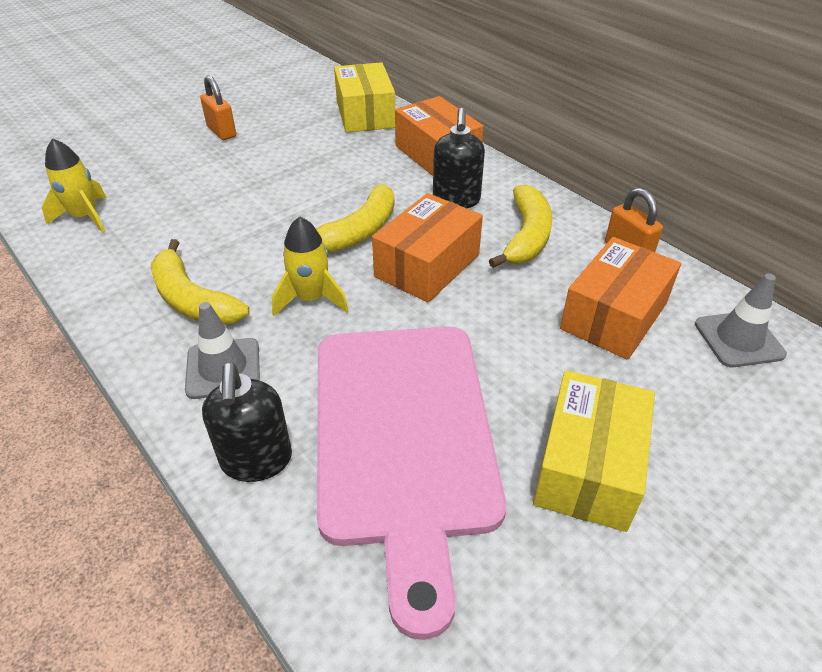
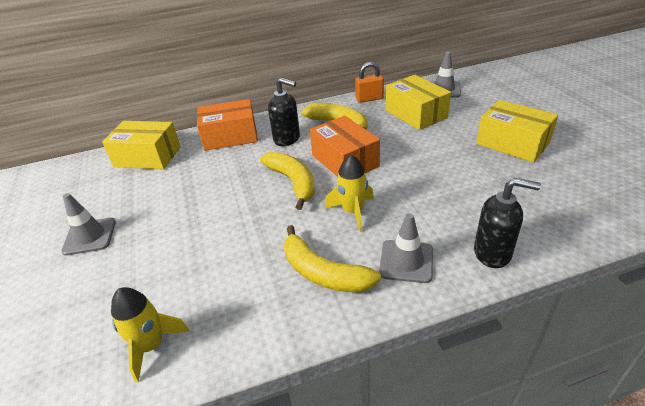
camera: 65 degrees left, 5 degrees down
(192, 299) = (323, 272): yellow banana -> yellow banana turned 60 degrees clockwise
(221, 132) = (89, 236): orange padlock -> grey traffic cone
(404, 437) = (484, 193): pink cutting board -> none
(614, 316) = (416, 114): orange box -> yellow box

